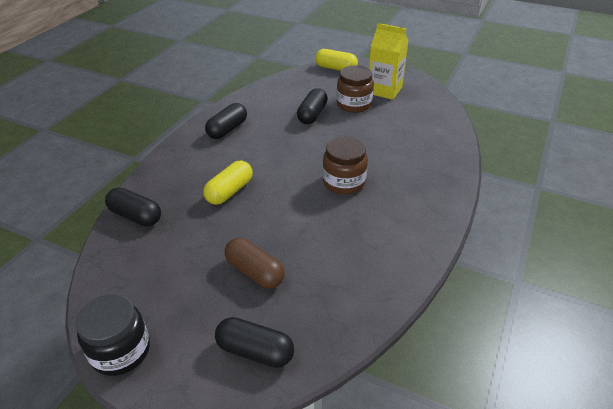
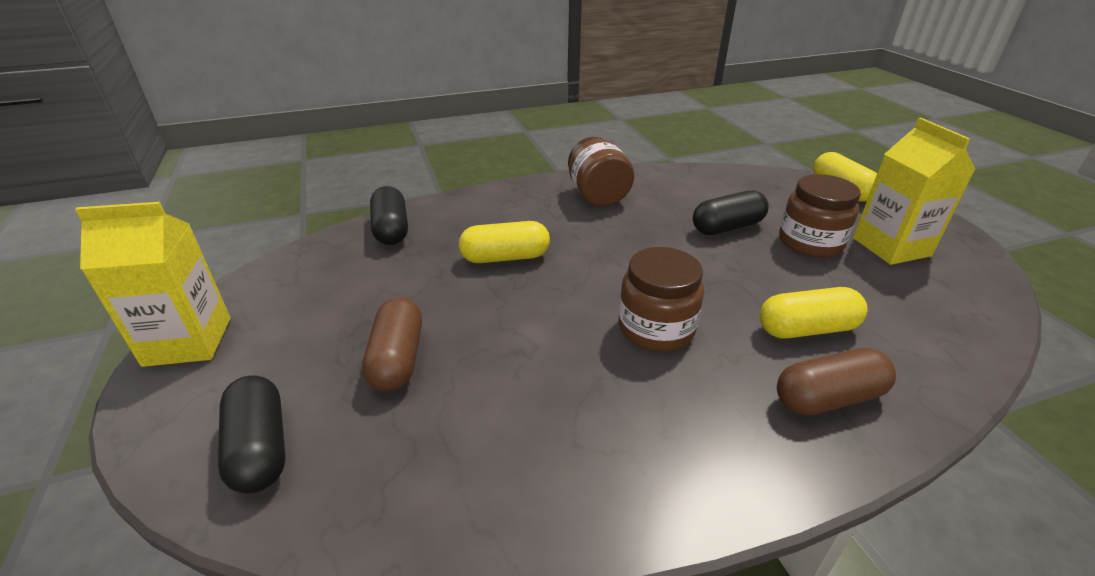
camera: 45 degrees right, 5 degrees down
(121, 351) = (188, 341): black jar -> yellow carton
(227, 129) = (597, 196): black capsule -> brown jar
(396, 147) = (806, 329): none -> yellow capsule
(430, 170) = (828, 398): none -> brown capsule

